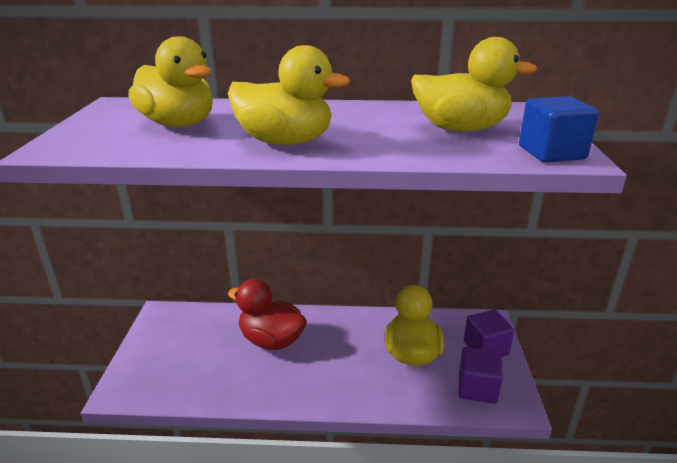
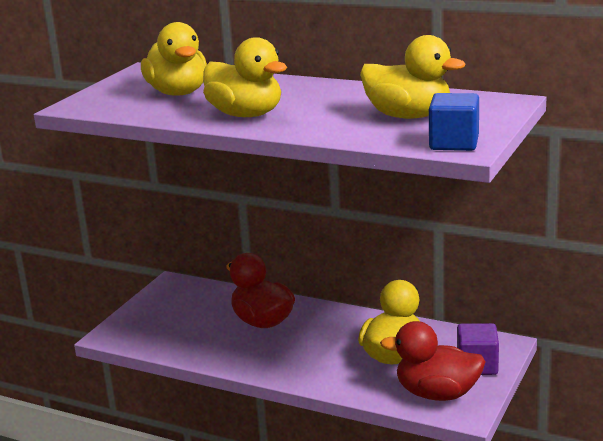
camera: 25 degrees right, 5 degrees down
(477, 388) = (437, 394): purple cube -> red duck

